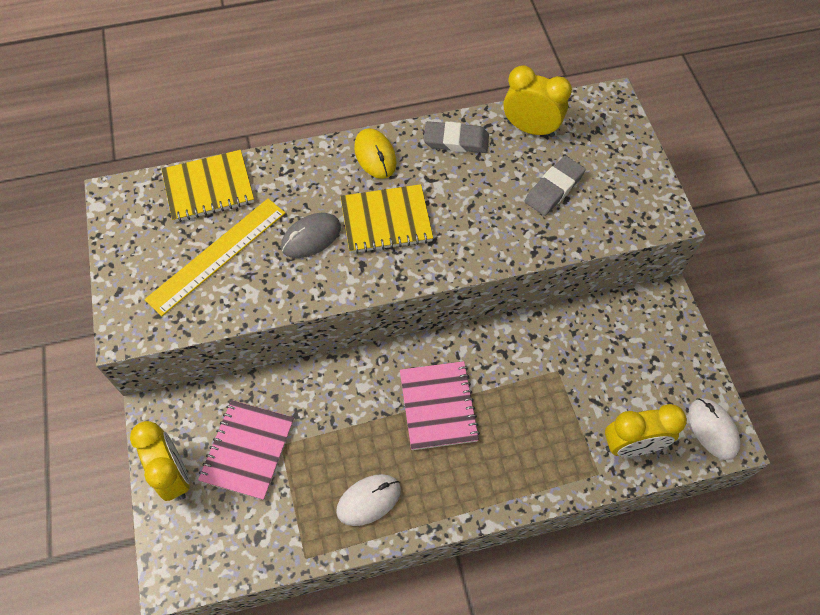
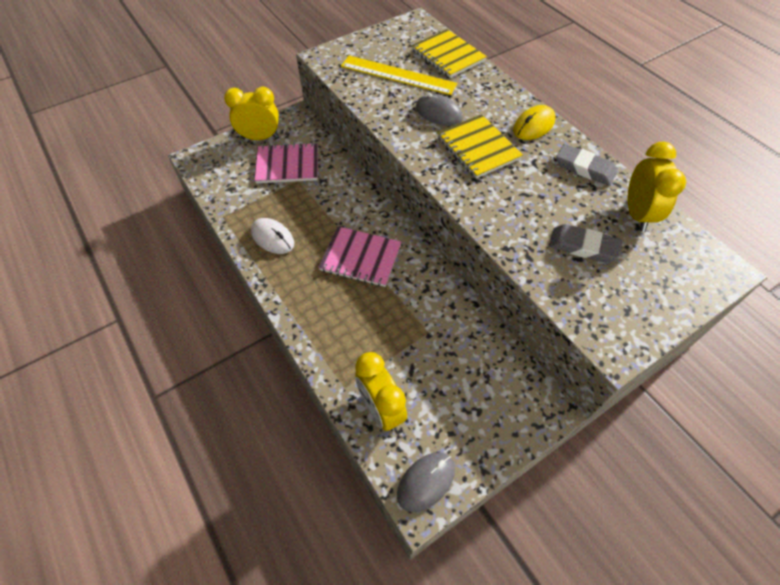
camera: 70 degrees right, 5 degrees down
(174, 475) = (260, 137): yellow clock -> yellow clock turned 135 degrees counterclockwise
(438, 406) = (360, 258): pink notebook -> pink notebook turned 45 degrees clockwise
(456, 140) = (584, 168): grey eraser -> grey eraser turned 45 degrees counterclockwise
(712, 429) = (426, 482): white mouse -> grey mouse

